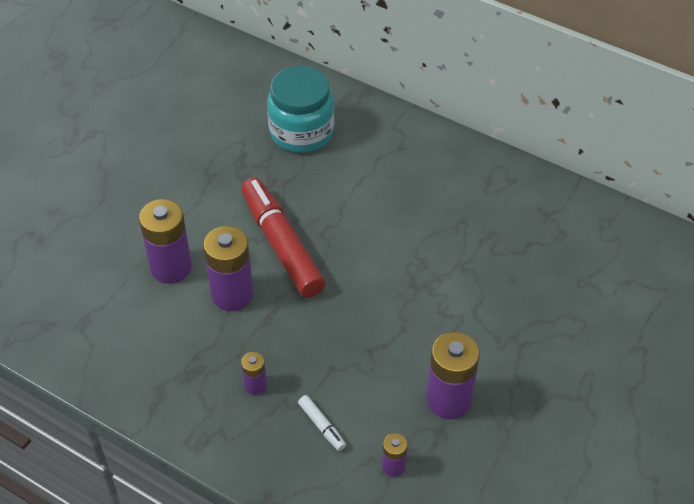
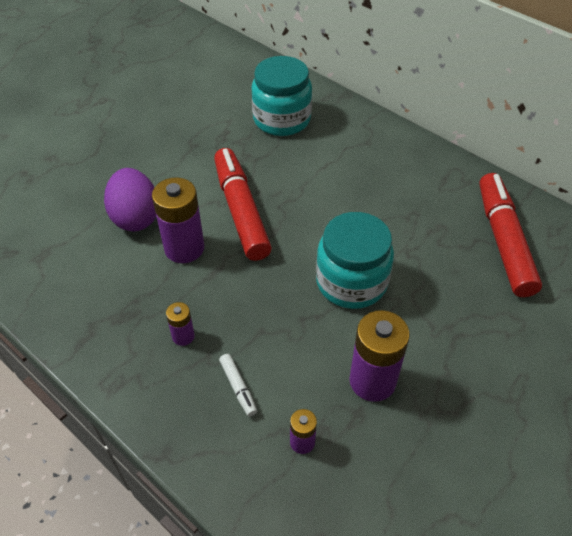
camera: 10 degrees right, 0 degrees up
(171, 267) = (135, 217): purple battery -> purple egg
(411, 306) = (351, 282): none -> turquoise jar
(556, 240) = (503, 241): none -> red marker

